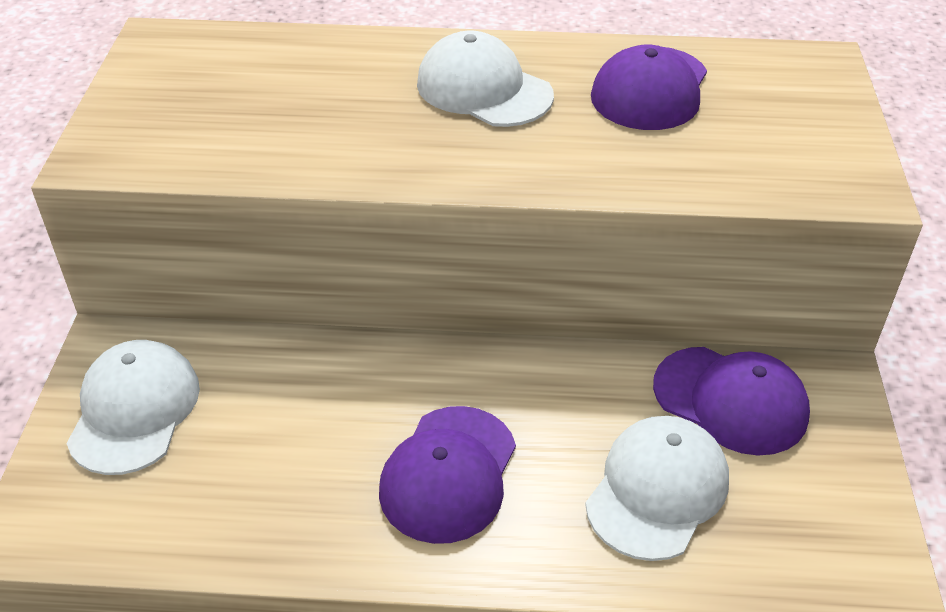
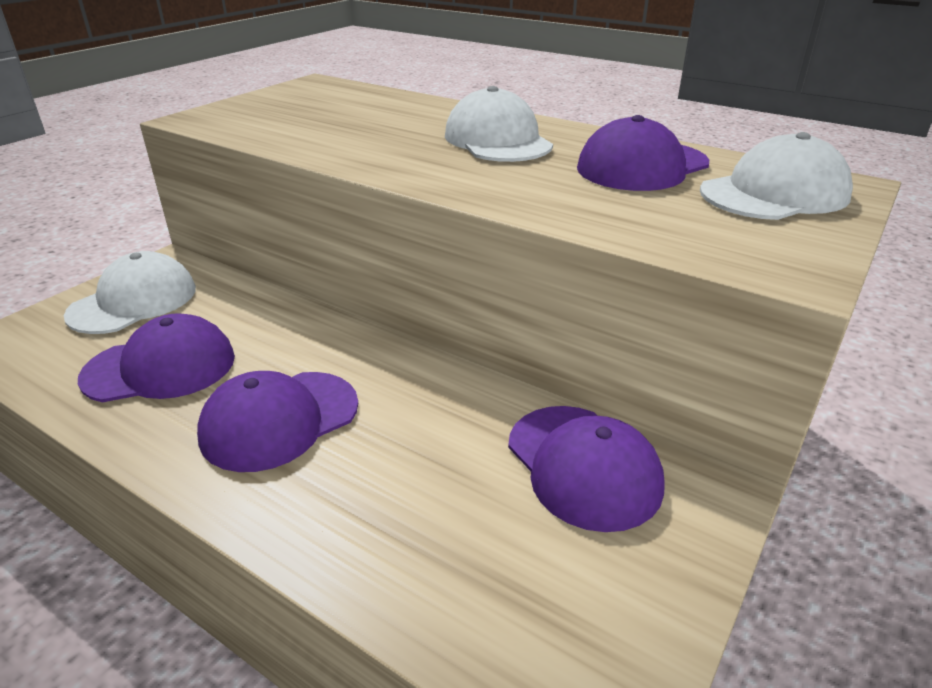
camera: 30 degrees right, 10 degrees down
(266, 474) = (160, 367): none -> purple cap
(657, 490) = (438, 509): white cap -> white cap (774, 193)

